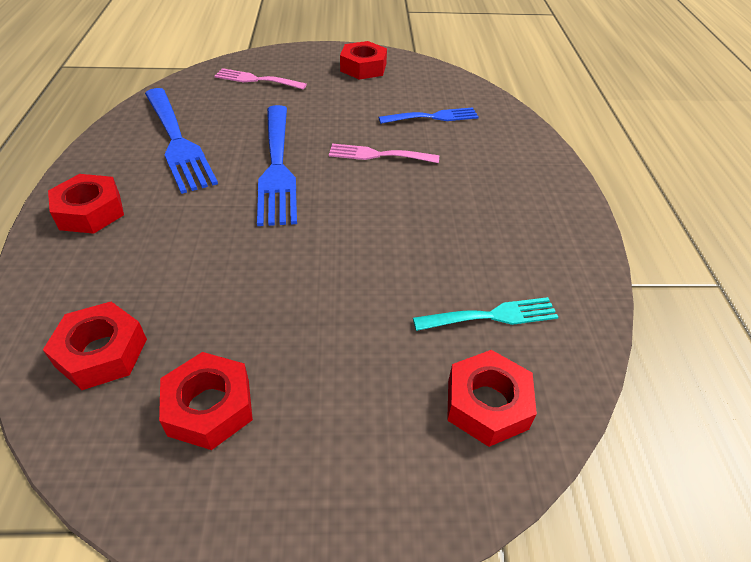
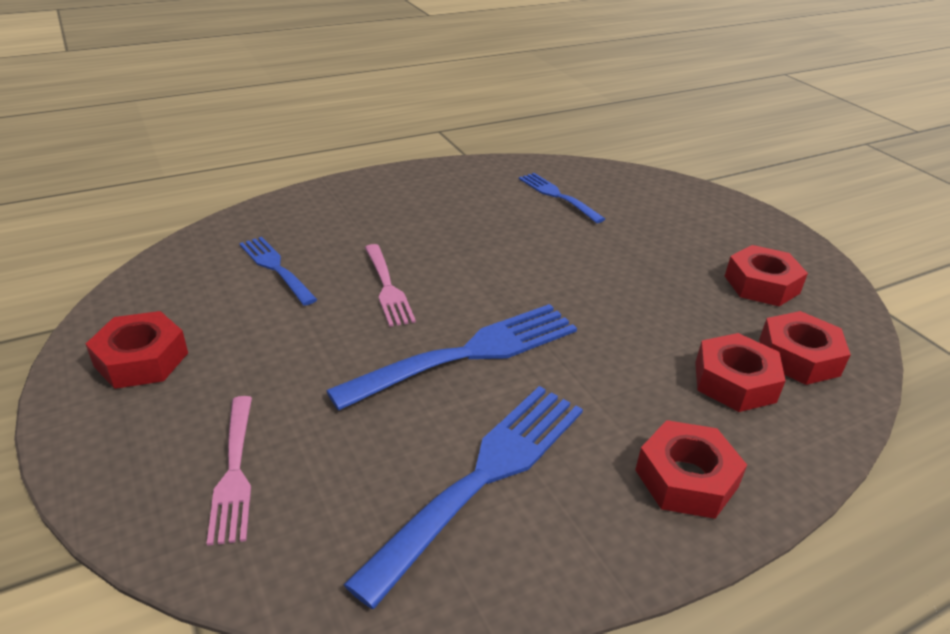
camera: 115 degrees left, 10 degrees down
(487, 404) = (629, 189): red nut -> red nut (734, 381)
(491, 316) = (557, 196): turquoise fork -> blue fork

